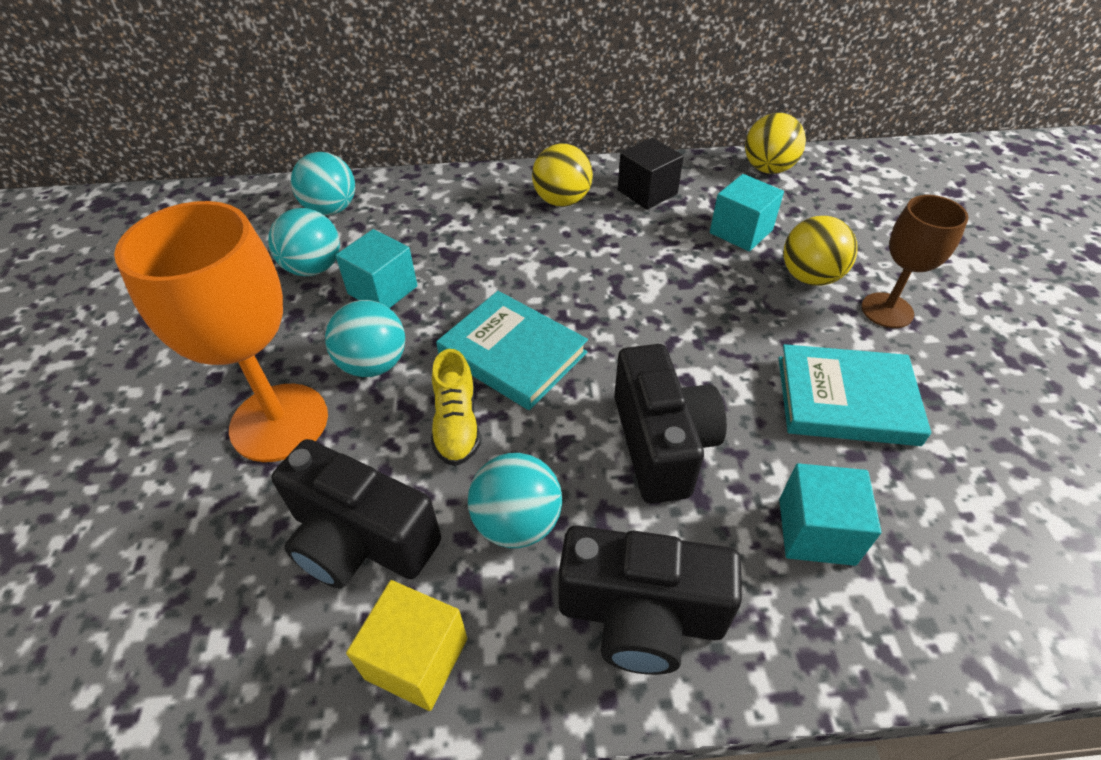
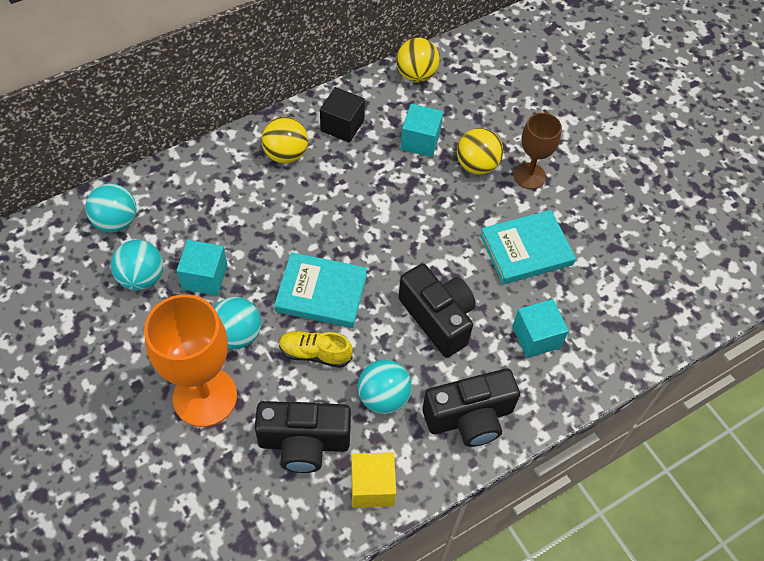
camera: 30 degrees left, 10 degrees up
(456, 424) = (315, 353): yellow shoe -> yellow shoe turned 135 degrees clockwise

